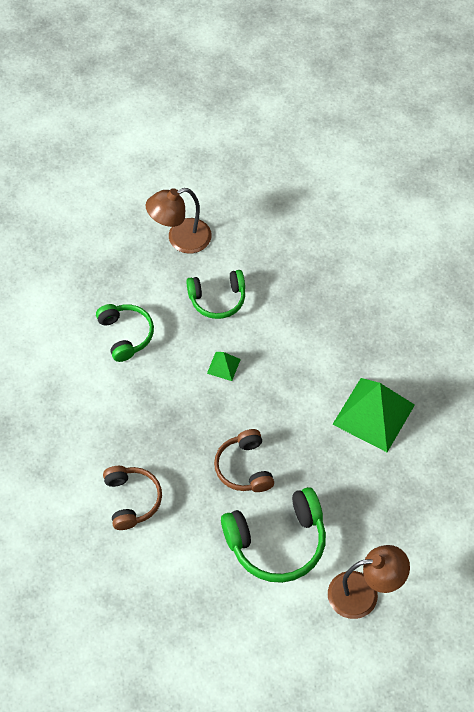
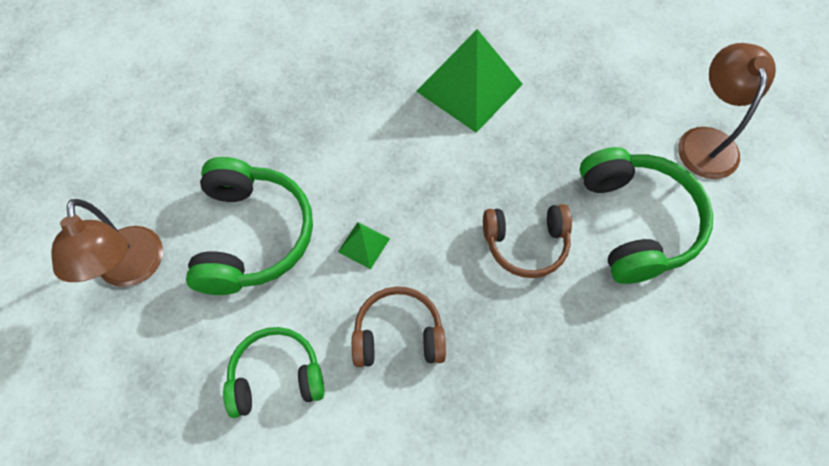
camera: 80 degrees left, 5 degrees up
(132, 500) = (562, 406): brown headphones -> brown headphones (398, 334)
(217, 299) = (252, 235): green headphones -> green headphones, size x1.55

